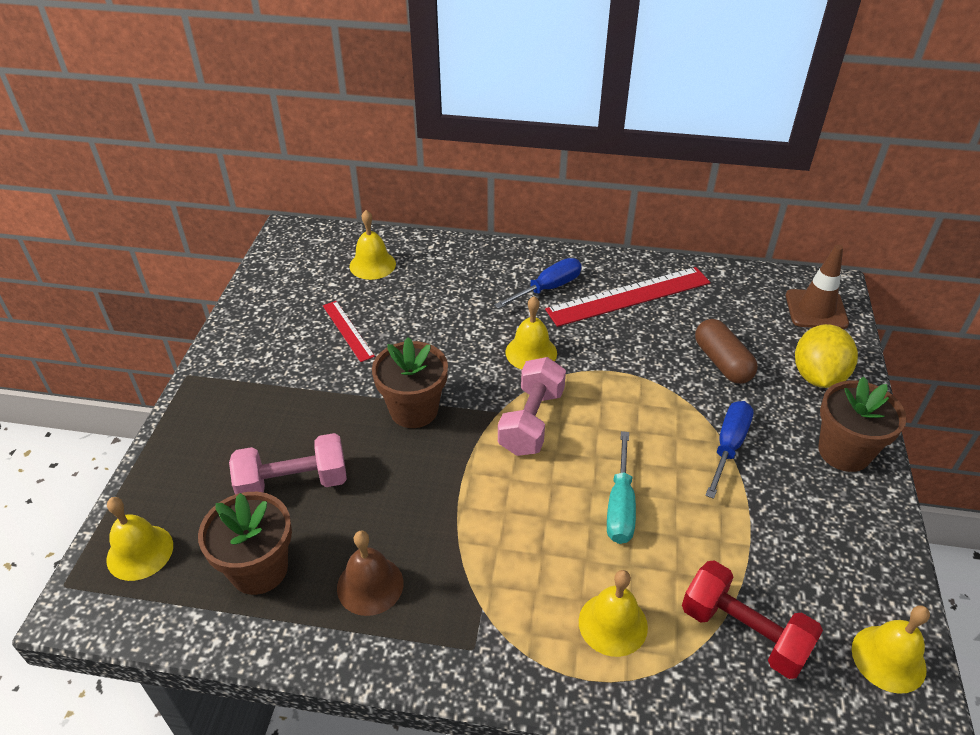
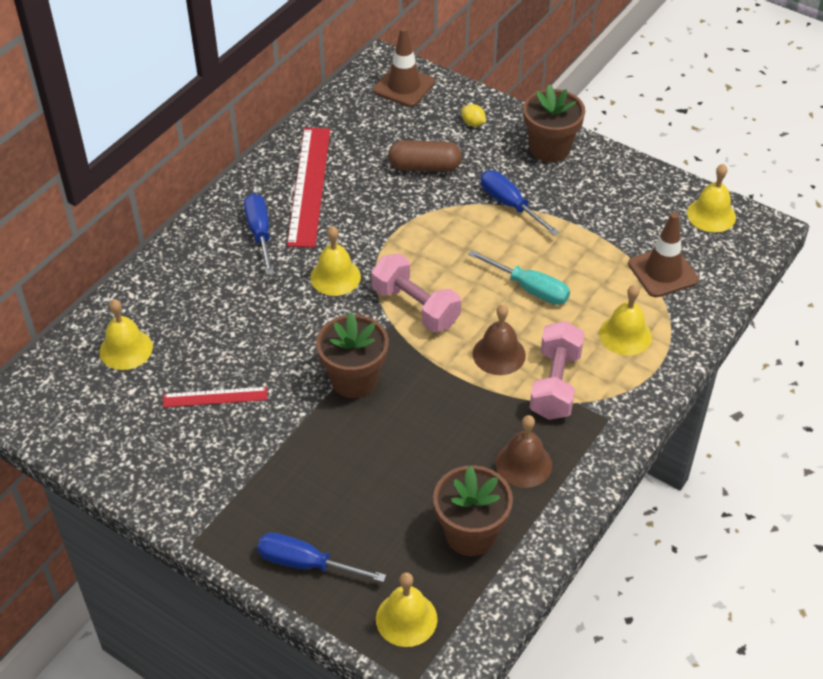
camera: 65 degrees left, 5 degrees up
(186, 453) = (305, 563): none -> blue screwdriver
(293, 483) = (389, 488): pink dumbbell -> pink dumbbell (555, 384)
(510, 510) = (499, 354): none -> brown bell
(743, 632) = (663, 272): red dumbbell -> brown traffic cone
(817, 376) = (473, 123): yellow lemon -> yellow lemon, size x0.44

